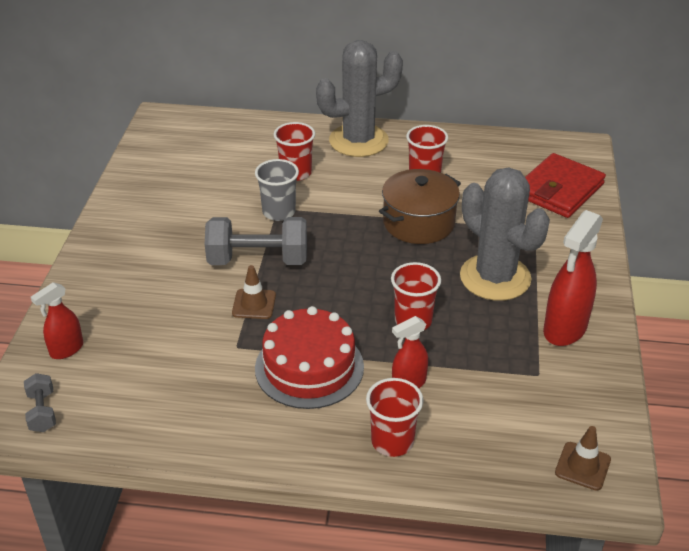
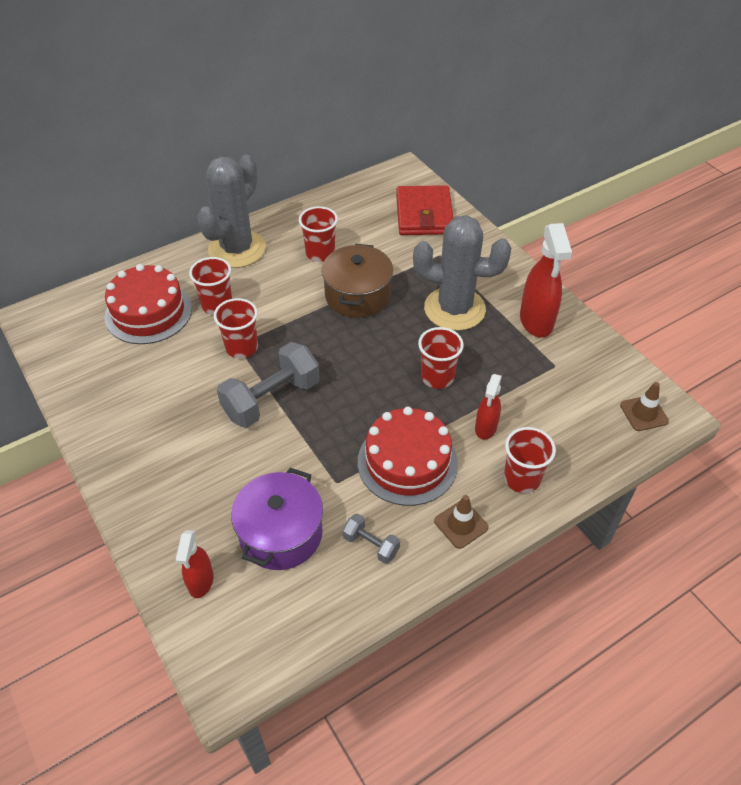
camera: 40 degrees left, 10 degrees up
(42, 412) = (245, 649): grey dumbbell -> grey dumbbell (371, 545)
(155, 355) = (281, 533): none -> purple pot
(240, 153) = (148, 312): none -> red cake
(254, 304) = (310, 438): brown traffic cone -> brown traffic cone (461, 524)
(279, 212) = (241, 347): grey cup -> red cup

